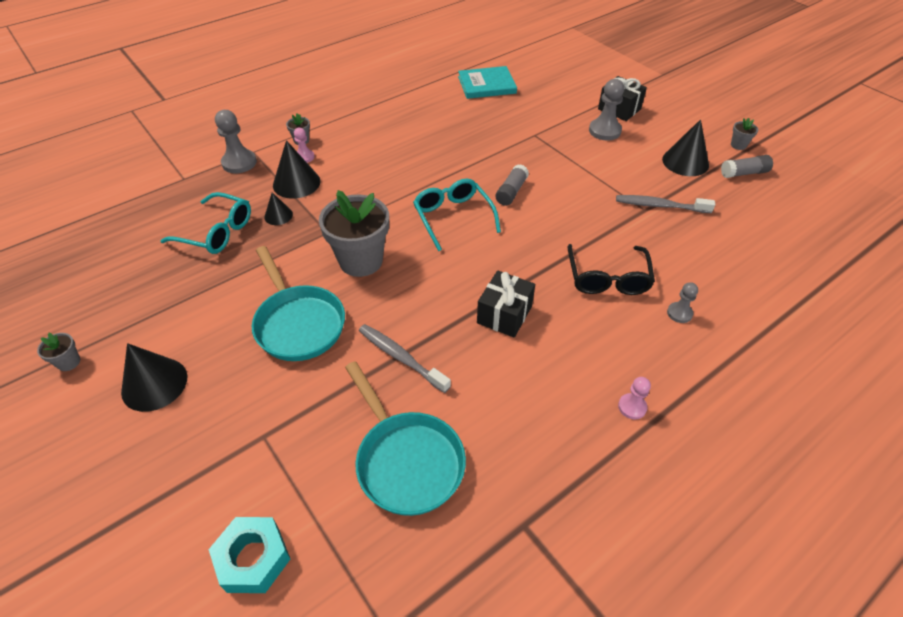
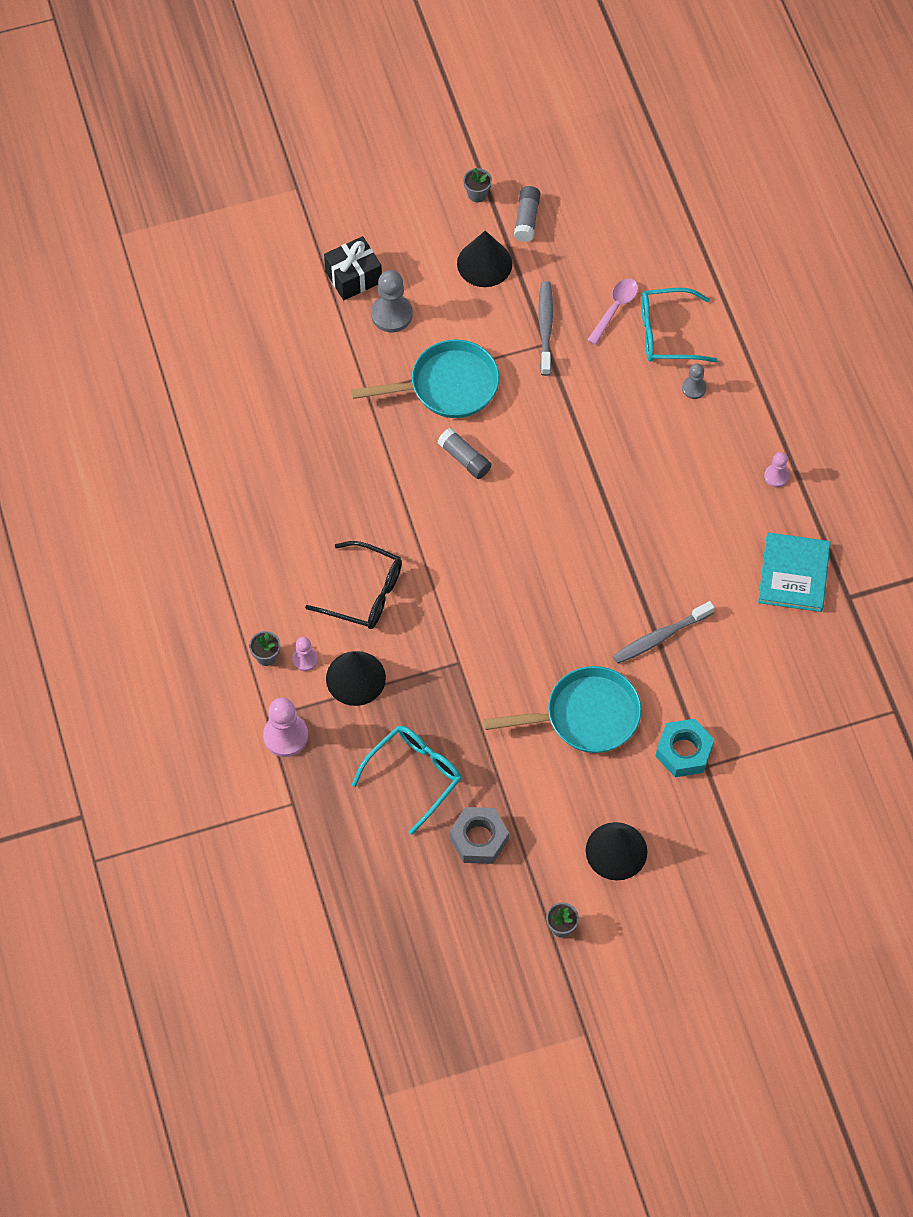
camera: 70 degrees left, 15 degrees up
(161, 283) = (479, 839): none -> grey nut
(239, 163) = (285, 736): grey pawn -> pink pawn
(253, 558) = (813, 788): turquoise nut -> turquoise nut (684, 751)
(278, 215) = (410, 707): black cone -> none
(361, 261) = (518, 640): grey flower pot -> none
(406, 461) = (768, 661): turquoise pan -> turquoise pan (447, 386)
(453, 217) = (484, 531): turquoise glasses -> turquoise glasses (667, 333)
(486, 85) = (229, 402): turquoise book -> turquoise book (793, 574)
(504, 314) = (641, 533): black gift -> none
(607, 278) = (629, 426): black glasses -> black glasses (364, 593)
(660, 206) = (545, 327): grey toothbrush -> grey toothbrush turned 150 degrees clockwise
(712, 241) = (615, 308): none -> pink spoon

